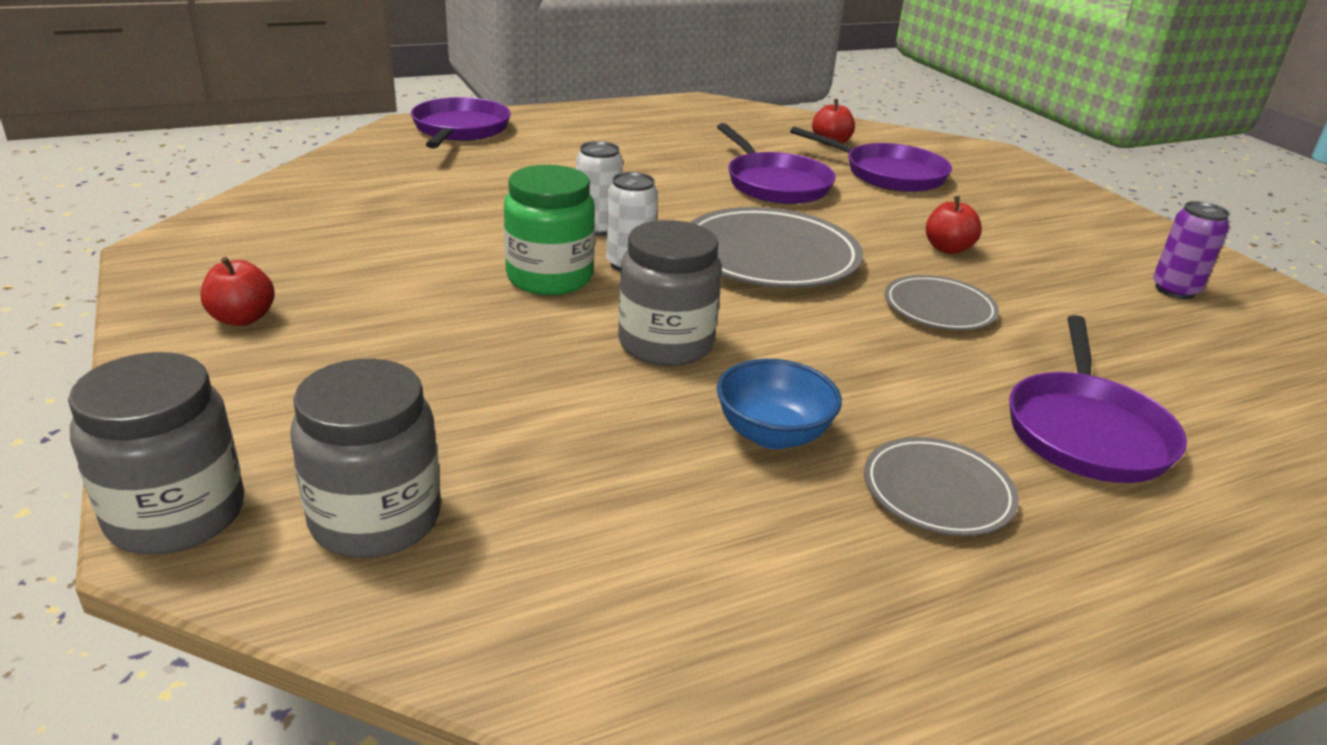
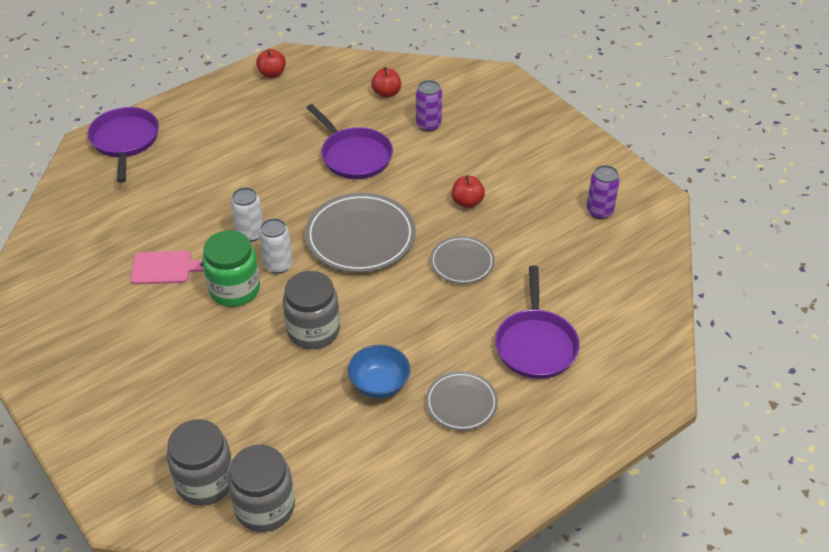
camera: 10 degrees left, 15 degrees up
(176, 514) = (114, 501): grey jar -> grey jar (265, 507)
(242, 318) = (75, 367): red apple -> red apple (272, 74)
(451, 240) = (165, 268): none -> pink cutting board
(888, 174) = (428, 125): purple pan -> purple can

